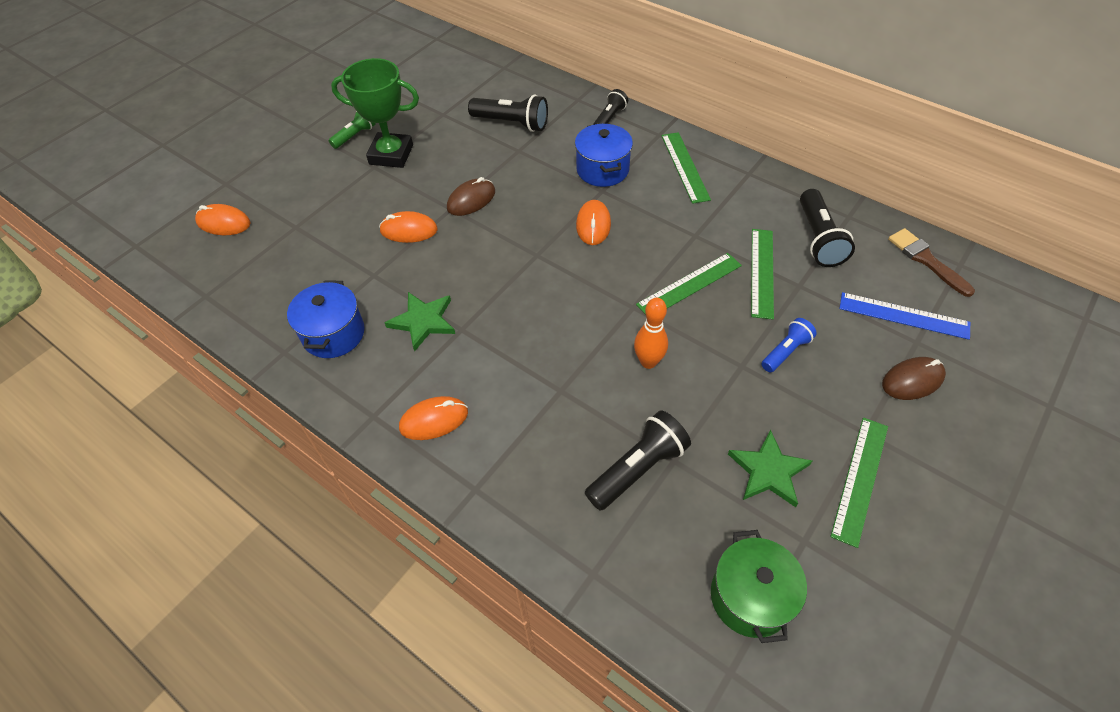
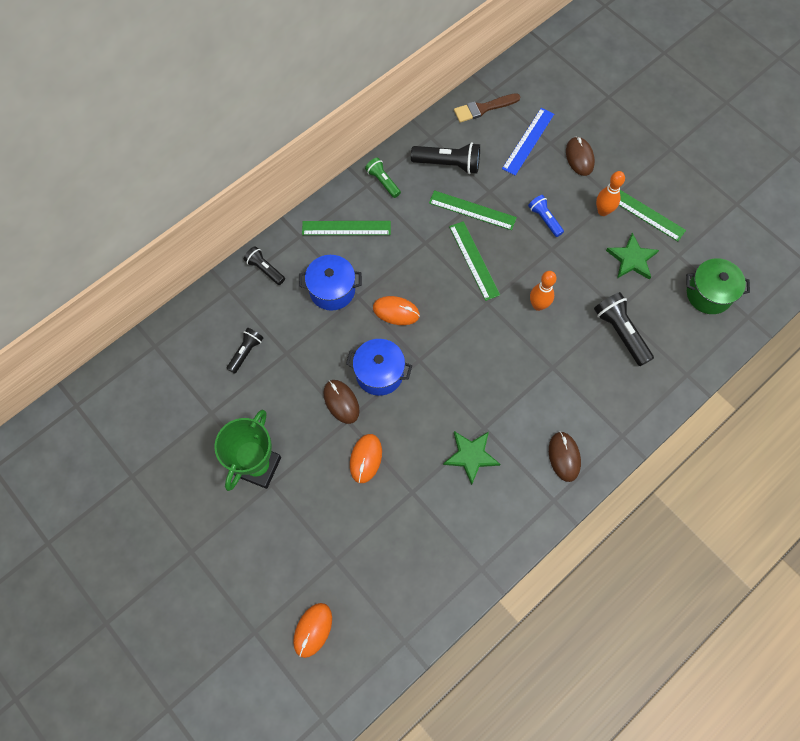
camera: 80 degrees left, 15 degrees up
(333, 334) = (470, 527): blue pot -> blue pot (379, 373)
(355, 136) = (218, 500): green flashlight -> green flashlight (383, 181)
(434, 420) = (564, 457): orange mouse -> brown mouse
(512, 123) = (246, 352): black flashlight -> black flashlight, size x0.62
(834, 422) = (603, 211): none -> orange bowling pin

